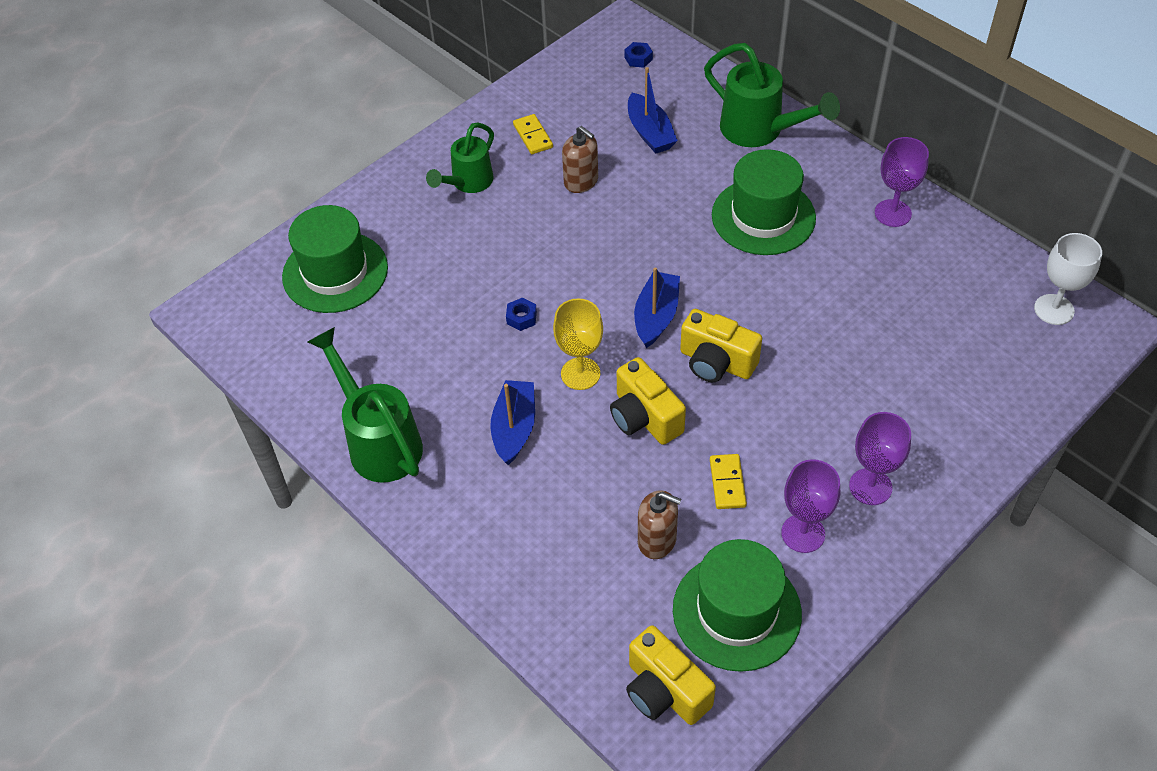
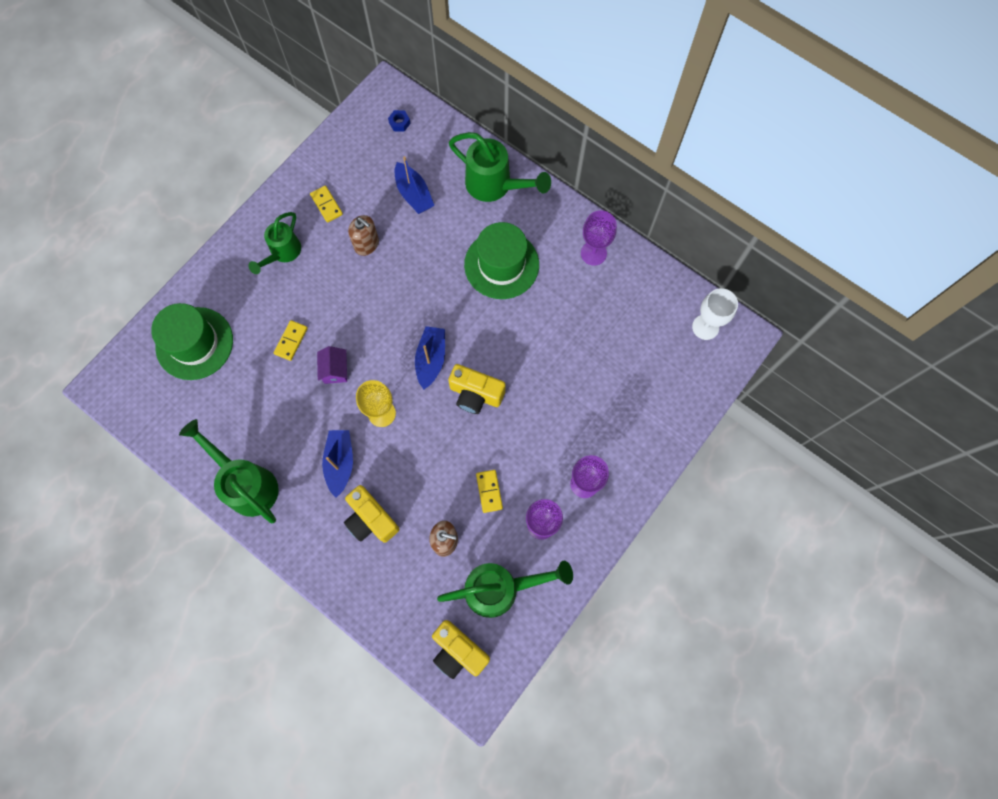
camera: 10 degrees left, 20 degrees up
(465, 280) = (291, 341): none -> yellow domino
(521, 318) = (335, 370): blue nut -> purple house
(644, 417) = (429, 445): yellow camera -> yellow camera (371, 519)
(736, 611) = (501, 588): green hat -> green watering can

